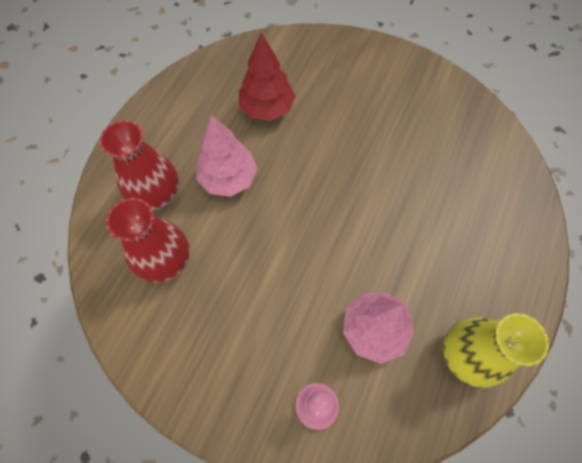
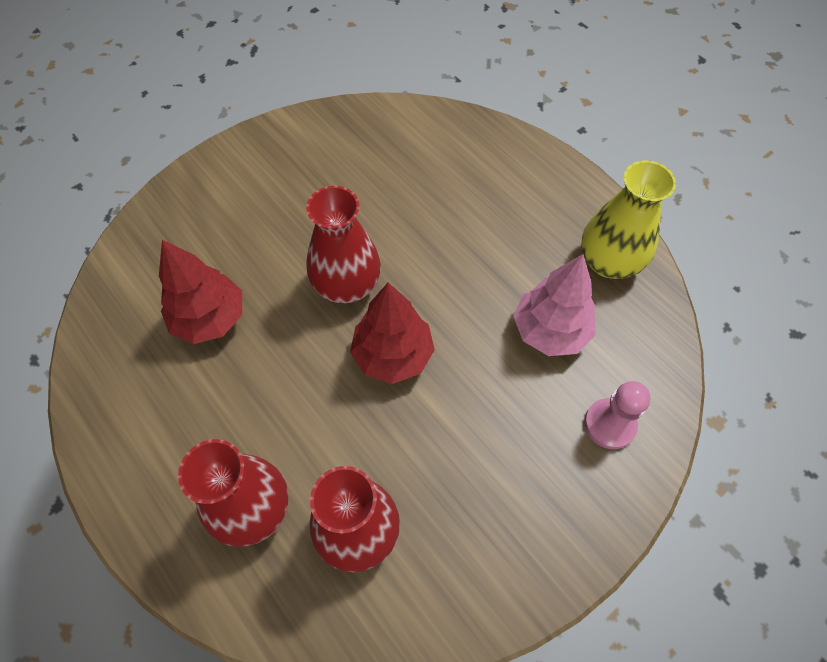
camera: 65 degrees left, 5 degrees down
(228, 178) = (283, 406): pink tree -> none
(296, 226) = (393, 355): none -> red tree
(334, 173) = (347, 285): none -> red vase

